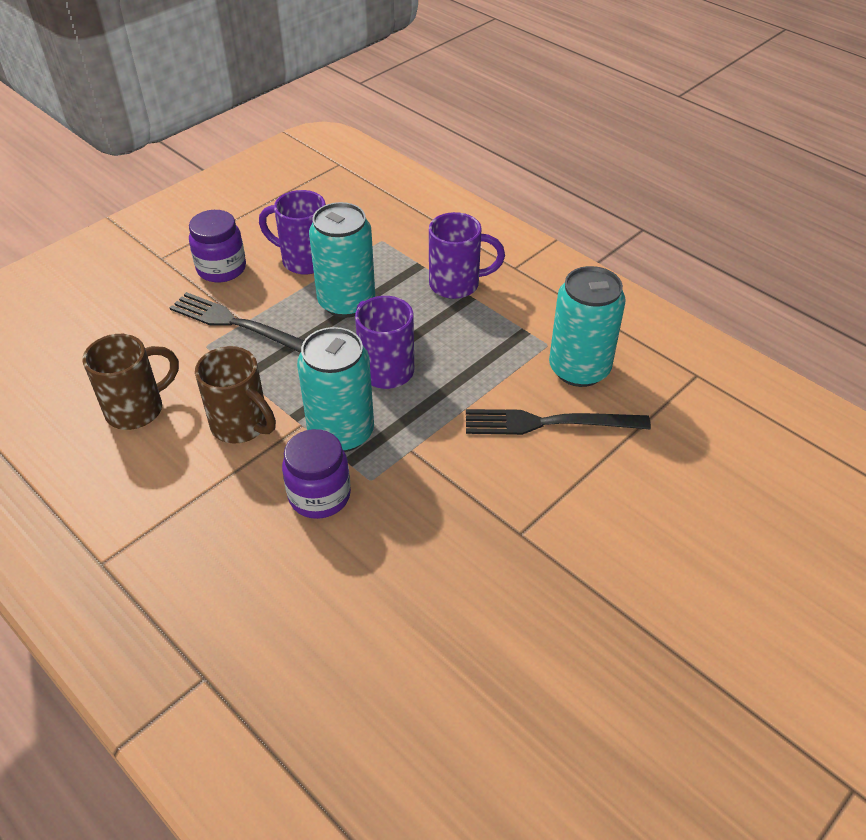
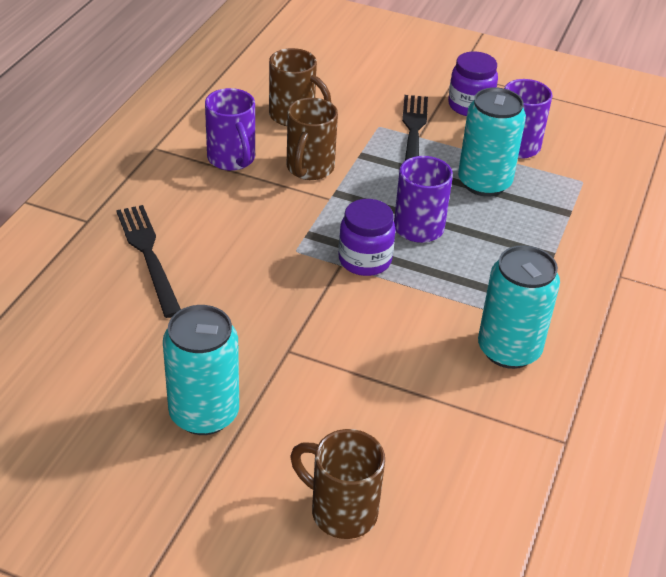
camera: 65 degrees right, 5 degrees down
(319, 495) = (264, 228): purple jar -> purple jar (365, 260)
(341, 432) = (334, 221): turquoise can -> turquoise can (204, 413)
(457, 284) = (562, 242): purple mug -> purple mug (232, 159)
(549, 423) = (424, 342): black fork -> black fork (148, 255)
(744, 557) = (341, 511): none -> brown mug

